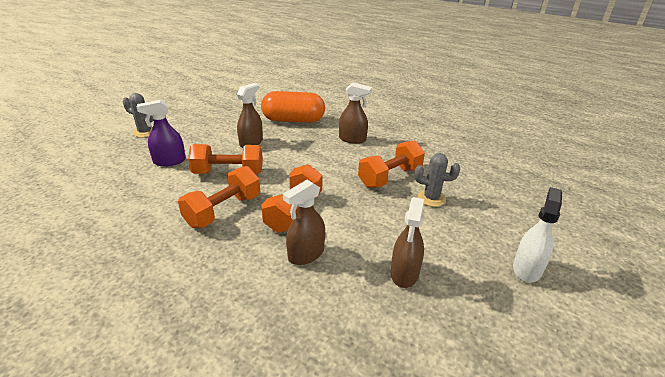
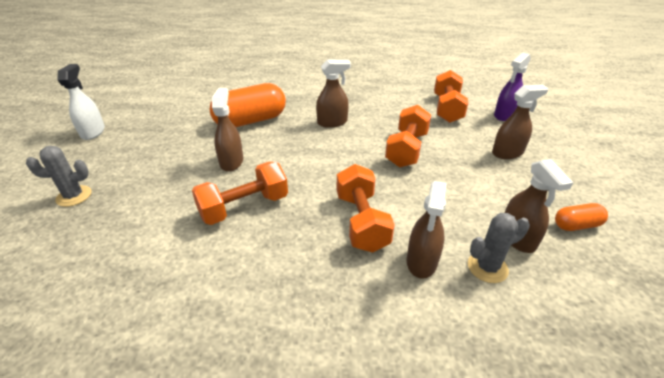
camera: 30 degrees left, 5 degrees up
(169, 161) = (153, 221): purple spray bottle -> purple spray bottle (504, 115)
(223, 211) = (288, 254): orange dumbbell -> orange dumbbell (447, 109)
(431, 198) = (460, 157): grey cactus -> grey cactus (487, 267)
(475, 289) = (576, 225): none -> orange capsule
(483, 211) = (507, 153): none -> brown spray bottle
(527, 269) = (586, 190): white spray bottle -> white spray bottle (93, 132)

